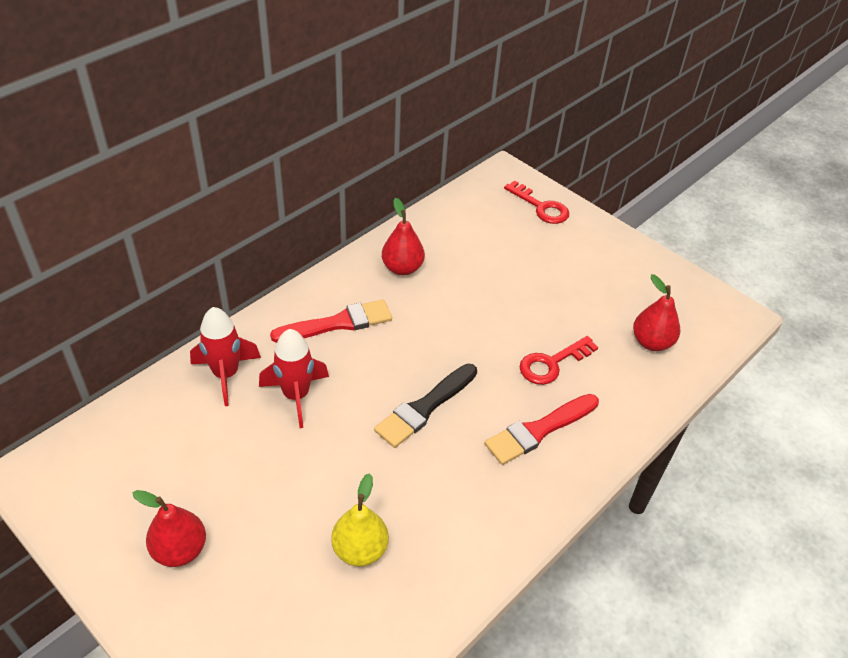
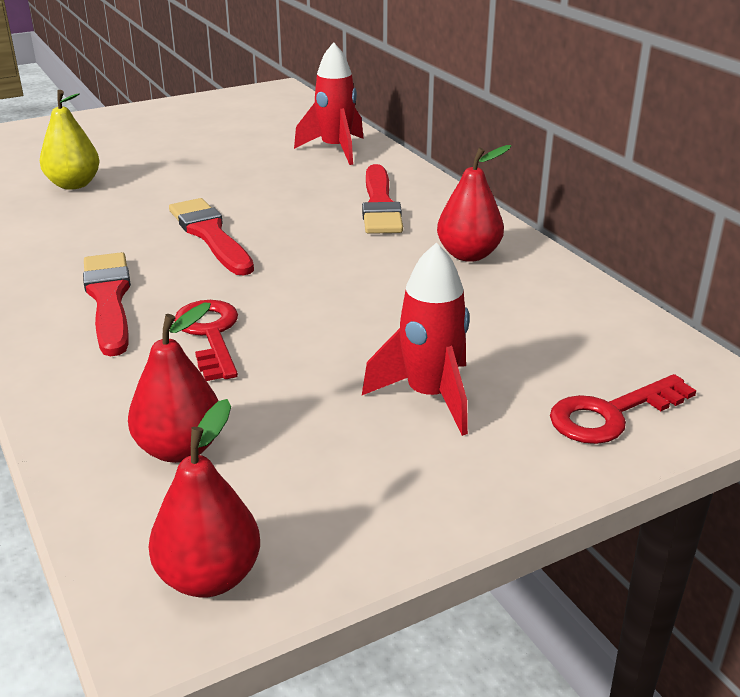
camera: 110 degrees right, 15 degrees down
(180, 550) = (154, 126): red pear -> red pear (209, 577)
(296, 396) = (283, 175): red rocket -> red rocket (429, 396)
(425, 408) = (210, 235): black brush -> red brush

